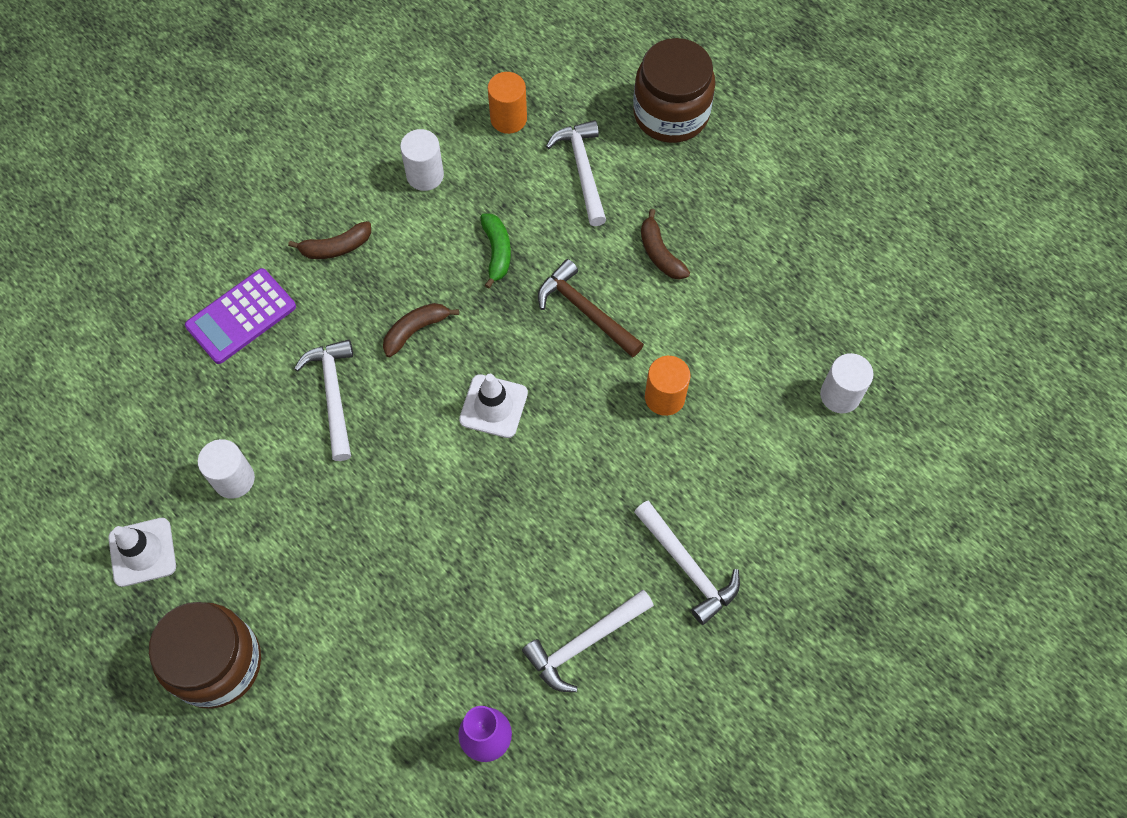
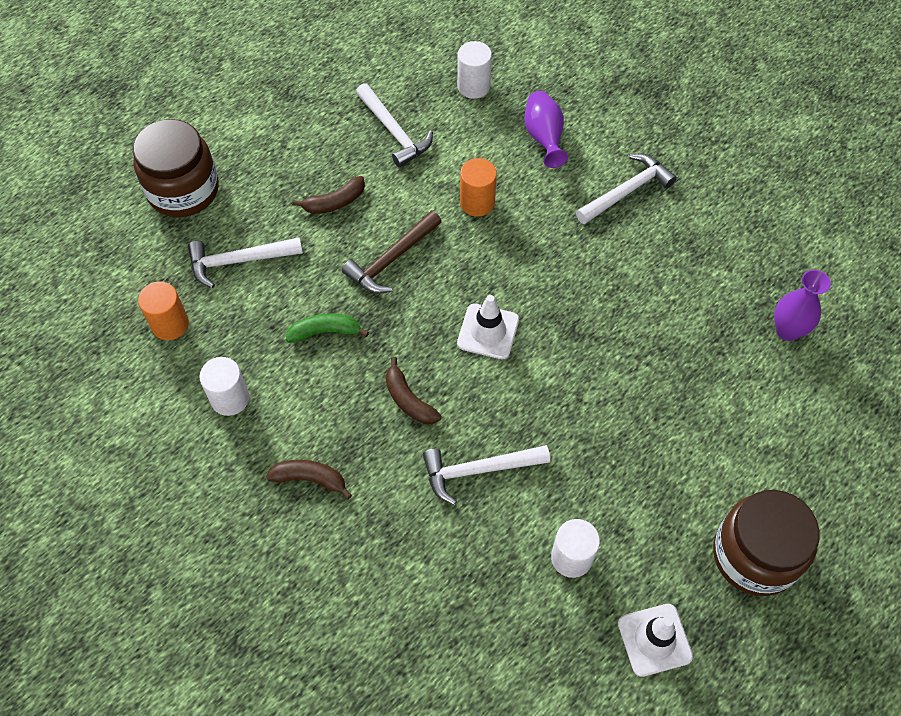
camera: 90 degrees left, 5 degrees down
(241, 316) = (389, 568): purple calculator -> none
(336, 247) = (310, 479): brown banana -> brown banana turned 60 degrees counterclockwise
(584, 643) = (698, 262): white hammer -> white hammer (394, 132)
(765, 473) = (543, 138): none -> purple vase

